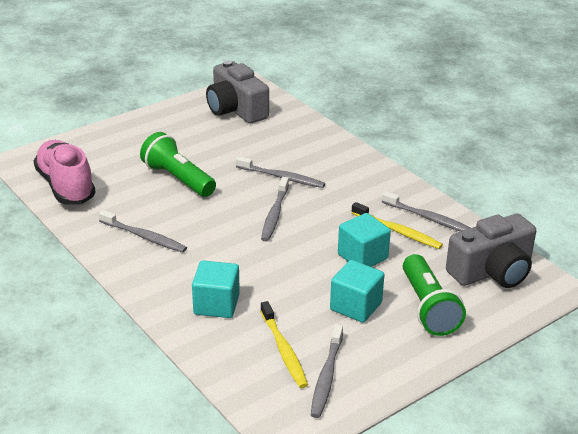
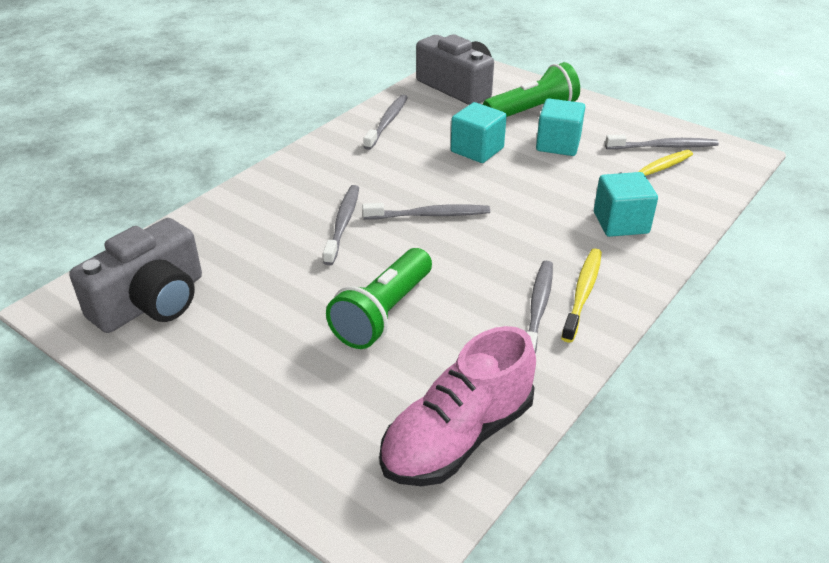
camera: 105 degrees left, 5 degrees up
(398, 231) = (420, 136): yellow toothbrush -> yellow toothbrush (583, 293)

